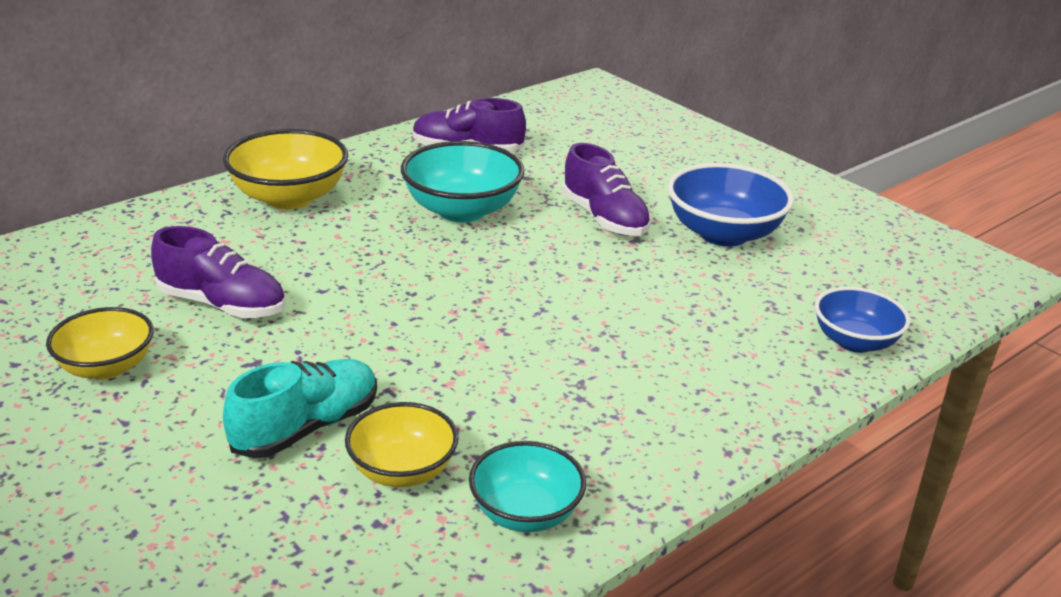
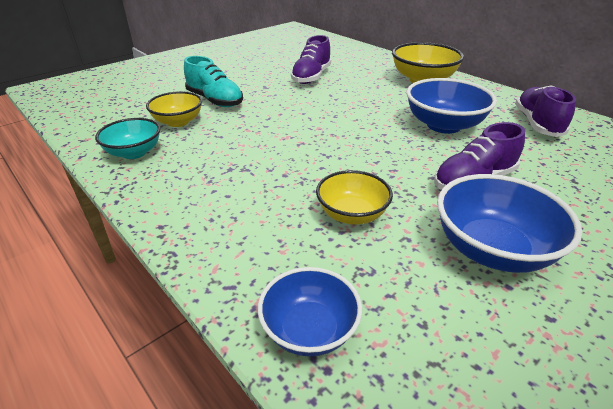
camera: 90 degrees right, 5 degrees up
(106, 367) = (261, 64): yellow bowl -> yellow bowl (352, 214)
(462, 210) = (443, 125): turquoise bowl -> blue bowl

